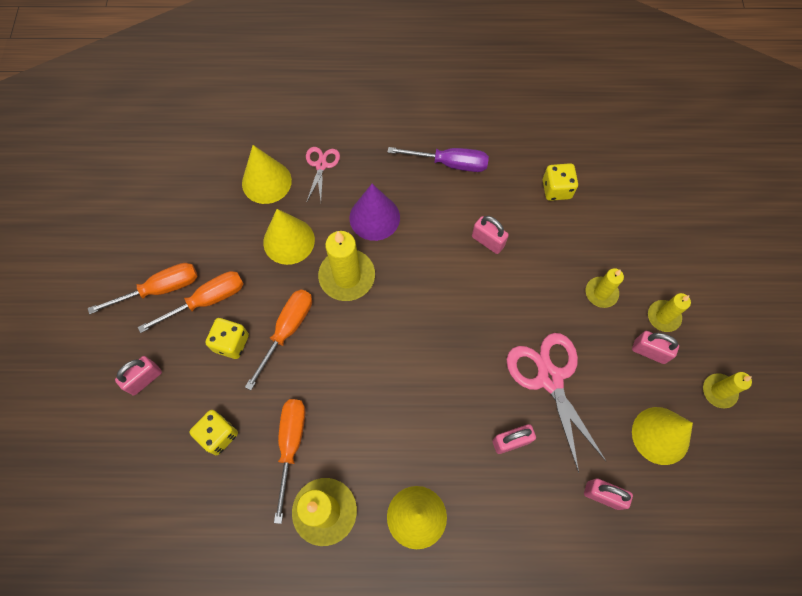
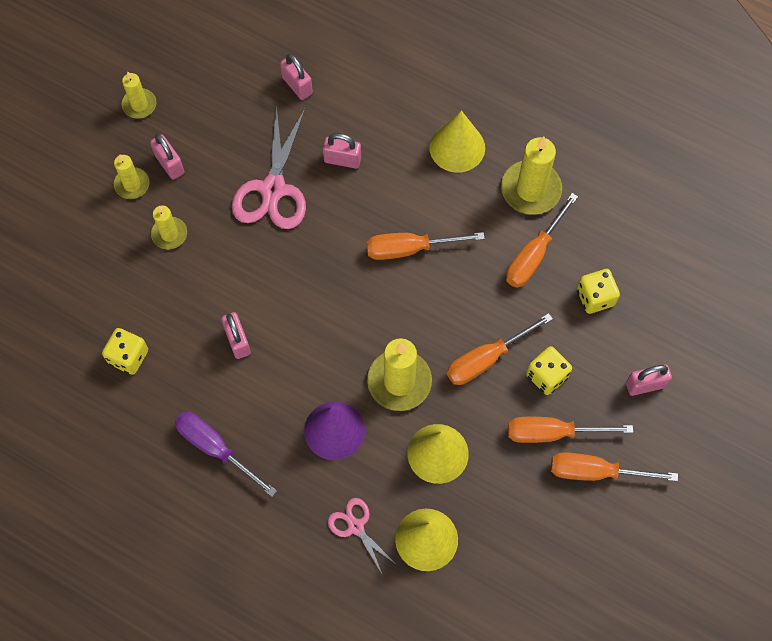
camera: 150 degrees left, 0 degrees up
(321, 165) = (355, 526): pink scissors -> pink scissors turned 105 degrees clockwise
(401, 390) = (410, 249): none -> orange screwdriver
(660, 435) = (216, 100): yellow cone -> none

